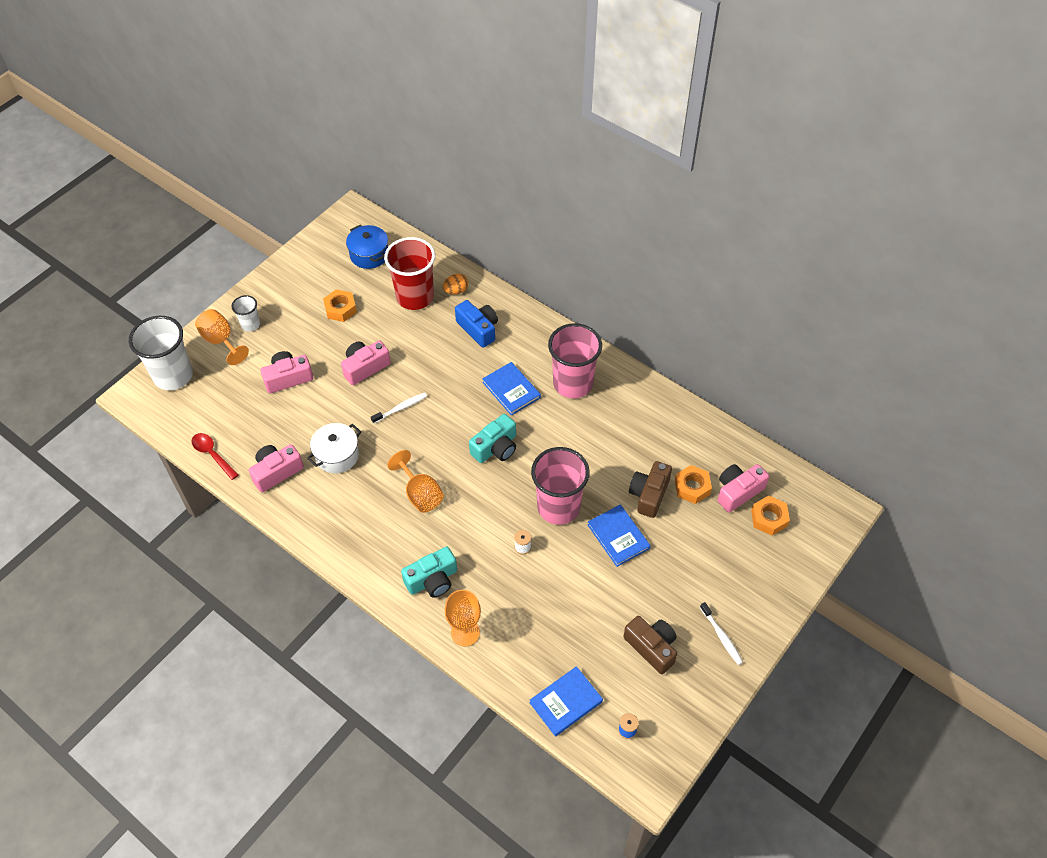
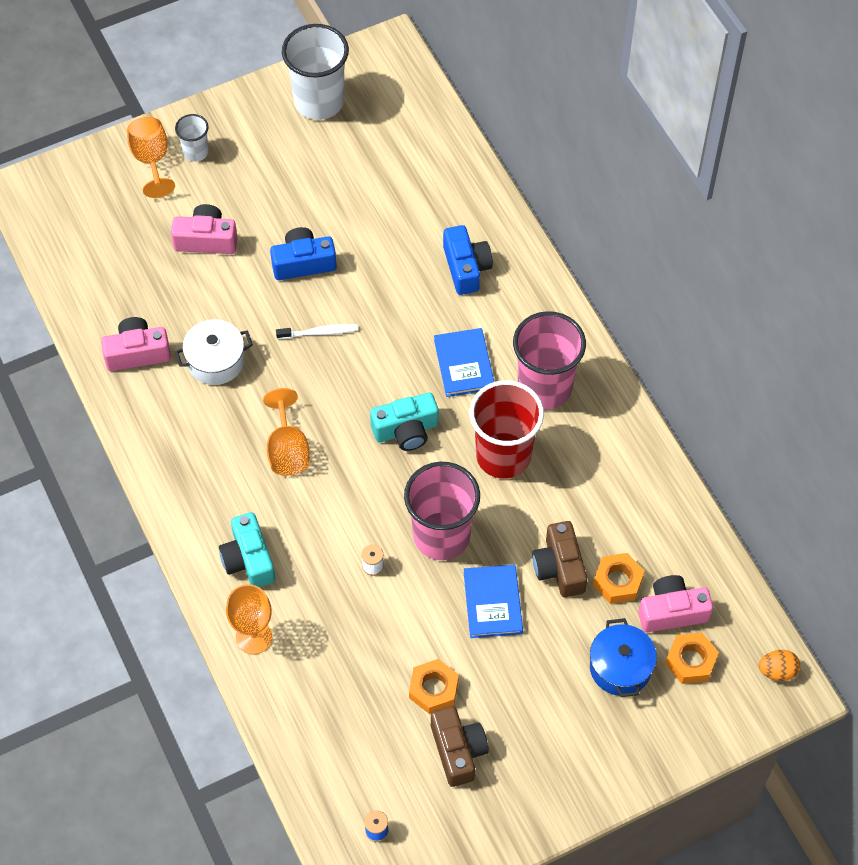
camera: 25 degrees right, 5 degrees up
(173, 375) = (77, 183): white cup -> white cup (319, 101)
(212, 454) = (76, 301): red spoon -> none
(340, 309) = (312, 174): orange nut -> orange nut (433, 689)
(365, 367) = (303, 263): pink camera -> blue camera
(369, 255) = (383, 114): blue pot -> blue pot (620, 667)
(415, 297) = (410, 193): red cup -> red cup (503, 455)
(432, 580) = (248, 559): turquoise camera -> turquoise camera turned 75 degrees clockwise
(456, 291) = (465, 205): orange egg -> orange egg (777, 671)
(566, 702) = (324, 767): blue book -> none
(649, 494) = (559, 567): brown camera -> brown camera turned 60 degrees counterclockwise
(721, 636) = (547, 776): white toothbrush -> none

